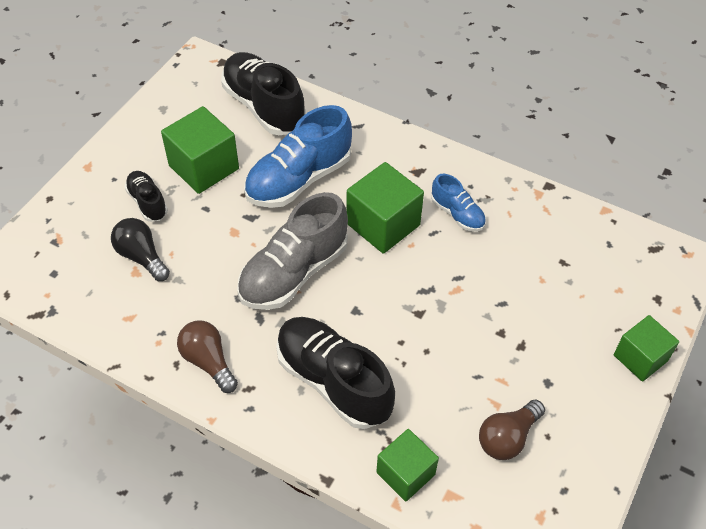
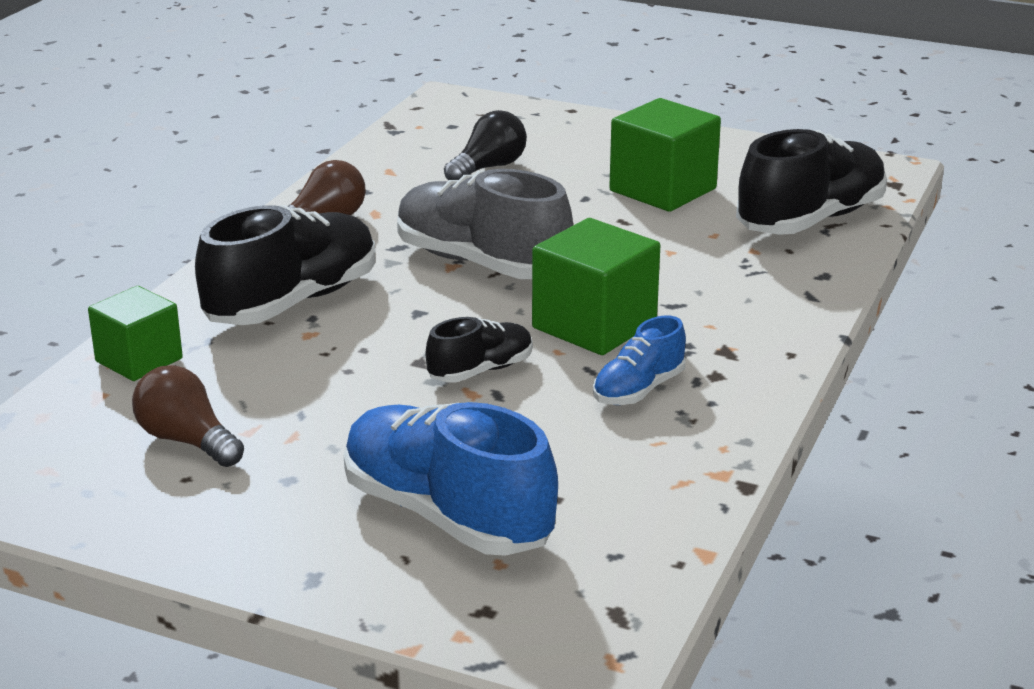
camera: 85 degrees right, 25 degrees down
(147, 202) = (583, 162): black shoe -> black shoe (480, 371)
(299, 179) = (666, 256): blue shoe -> blue shoe (447, 515)
(640, 358) = (341, 581): green cube -> none

